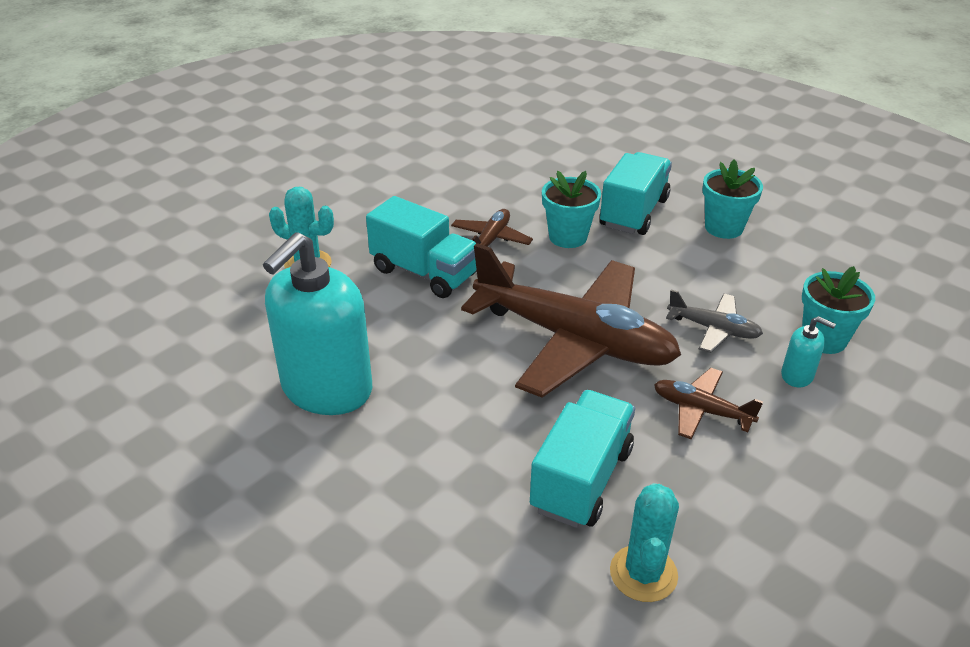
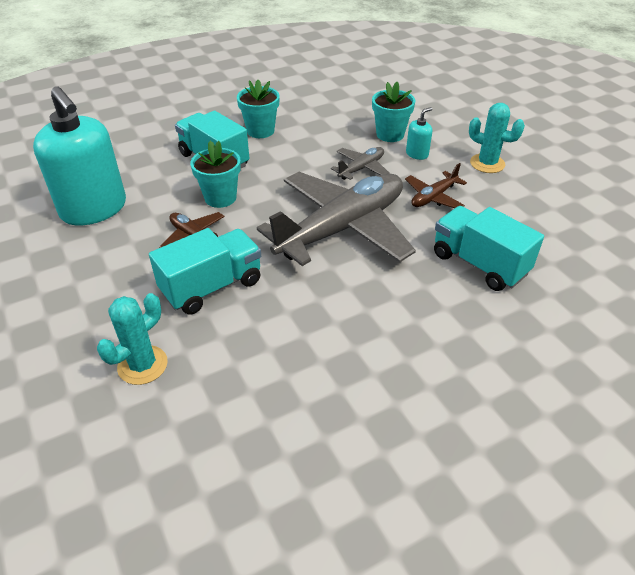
camera: 70 degrees left, 5 degrees up
(326, 388) = (335, 383): turquoise soap dispenser -> turquoise soap dispenser (94, 209)
(574, 339) = (342, 229): brown plane -> grey plane
(643, 573) = (560, 261): turquoise cactus -> turquoise cactus (487, 163)

